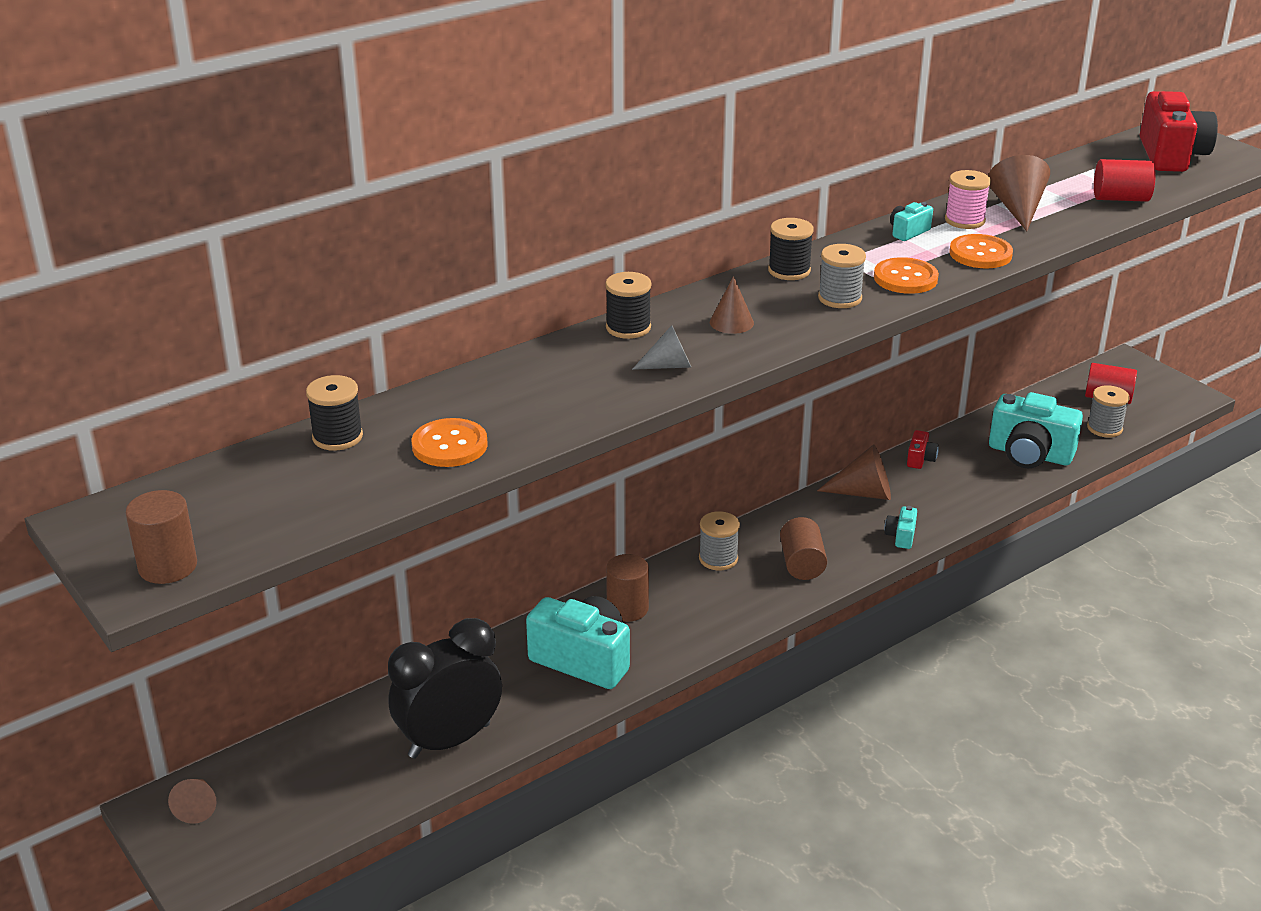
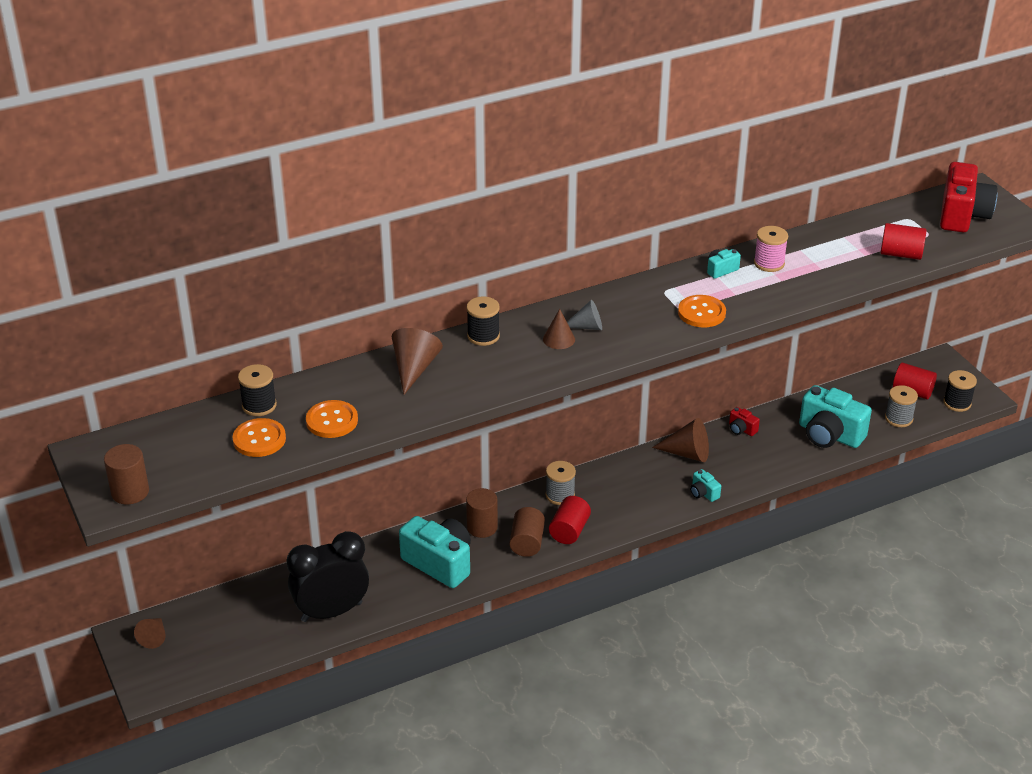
camera: 10 degrees right, 5 degrees up
(669, 365) = (501, 372): grey cone -> grey cone (587, 326)
(744, 600) = (569, 531): none -> red cylinder
(789, 271) = (617, 297): black spool -> black spool (957, 403)
(802, 564) = (621, 507): brown cylinder -> brown cylinder (527, 542)
(839, 298) = (645, 326): grey spool -> none
(901, 536) = (703, 493): turquoise camera -> turquoise camera turned 60 degrees counterclockwise
(920, 459) = (741, 429): red camera -> red camera turned 105 degrees clockwise
(980, 254) = (767, 296): orange button -> orange button (259, 439)
(1017, 209) = (815, 256): brown cone -> brown cone (414, 368)

